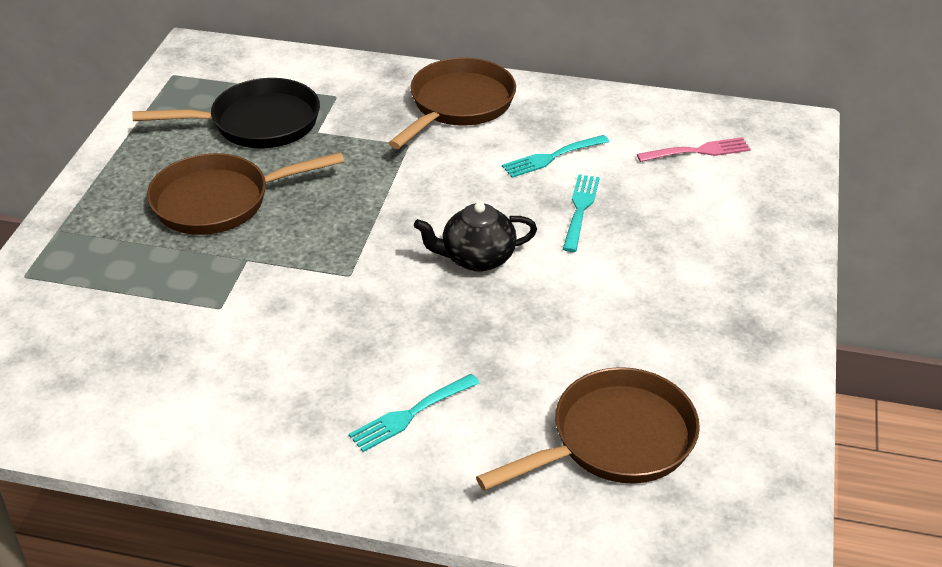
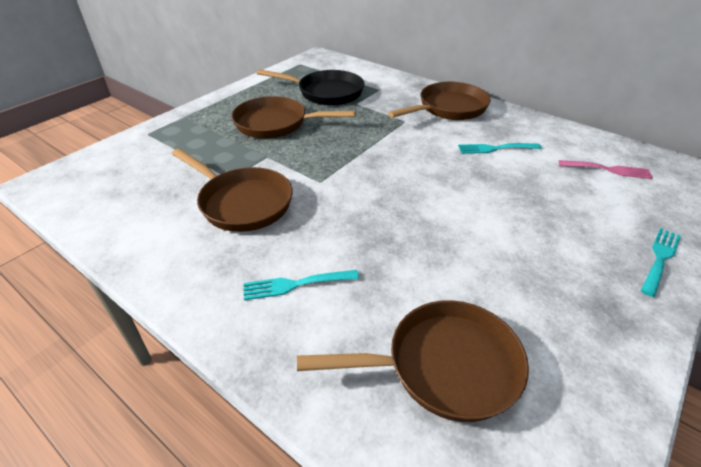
camera: 25 degrees right, 0 degrees up
(266, 337) = (242, 202): none -> brown pan
(476, 258) = (409, 194): black teapot -> none
(580, 209) = (500, 184): turquoise fork -> turquoise fork (660, 258)

